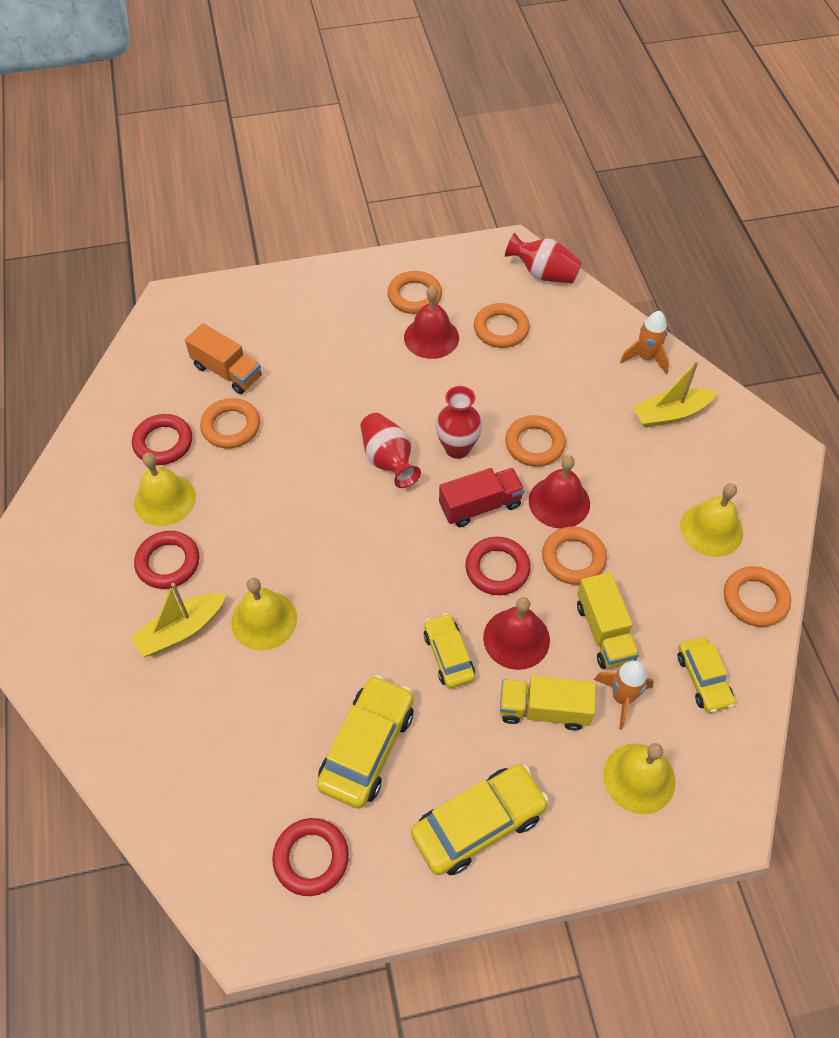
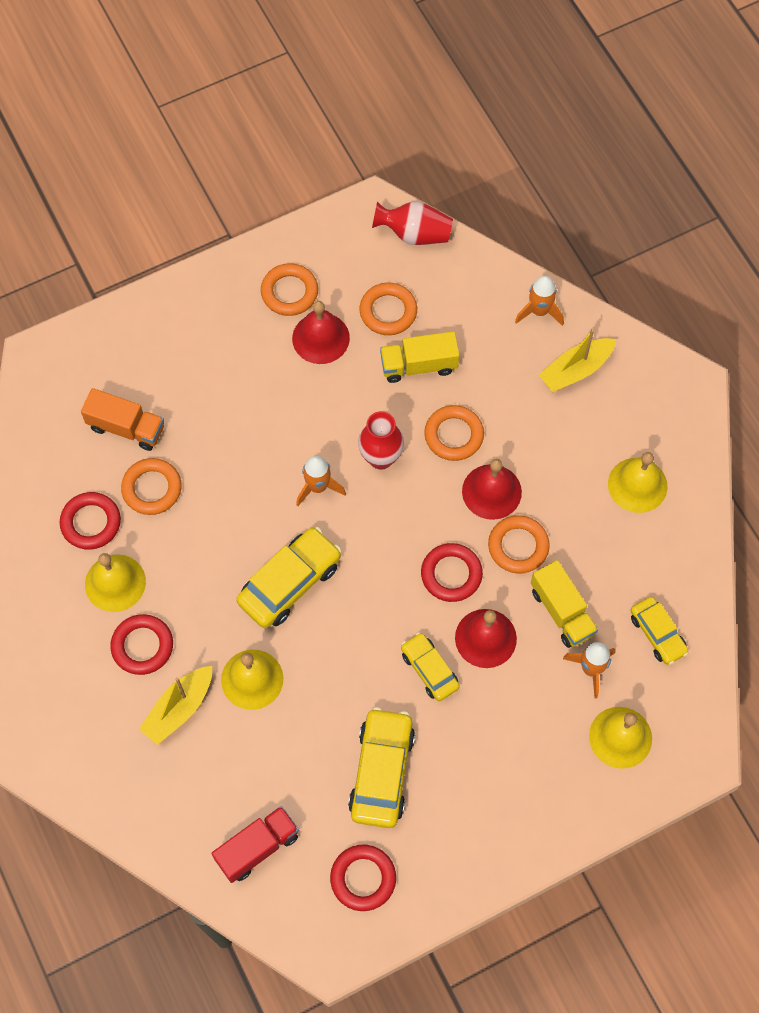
camera: 15 degrees left, 10 degrees up
(388, 460) = (318, 487): red vase -> orange rocket
(478, 824) = (495, 812): yellow car -> yellow car (290, 583)
(480, 506) = (419, 514): red truck -> red truck (257, 847)
(544, 710) = (526, 698): yellow truck -> yellow truck (419, 365)
(755, 599) = (689, 545): orange ring -> none

